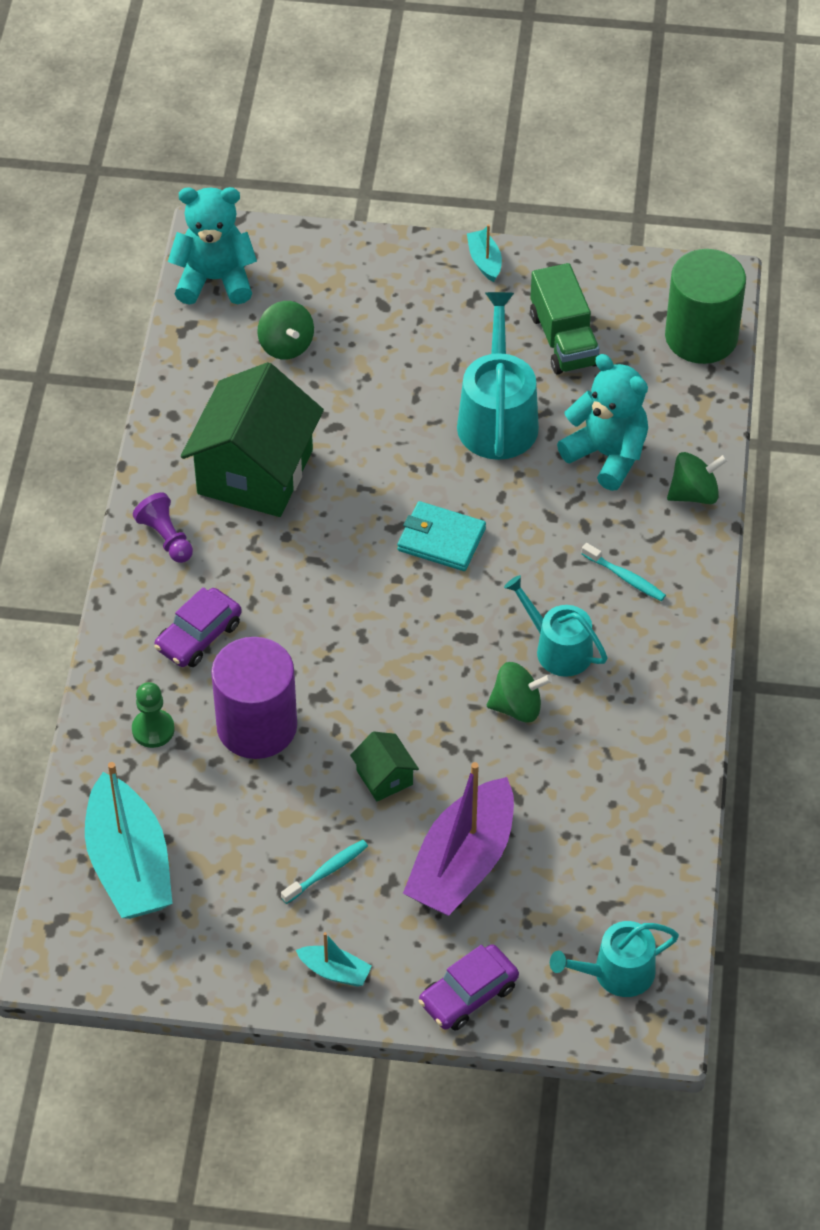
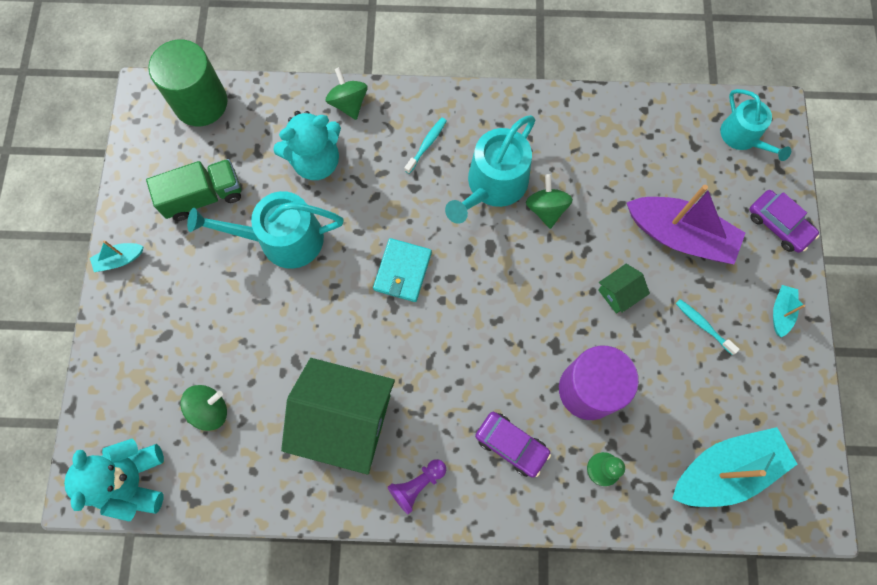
camera: 95 degrees left, 20 degrees up
(558, 648) = (493, 185): turquoise watering can -> turquoise watering can, size x1.55
(607, 455) = (316, 161): turquoise teddy bear -> turquoise teddy bear turned 150 degrees counterclockwise

